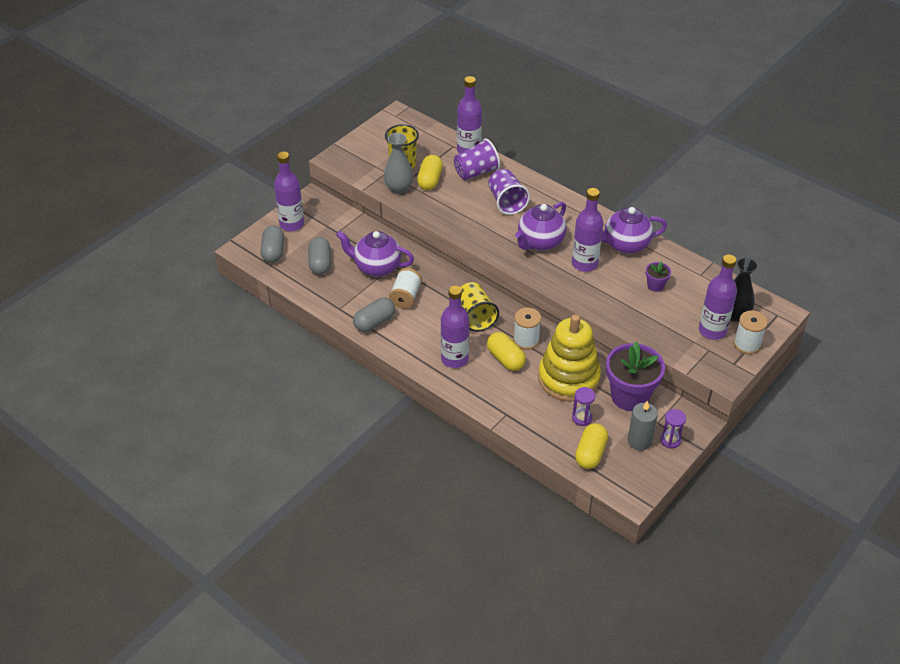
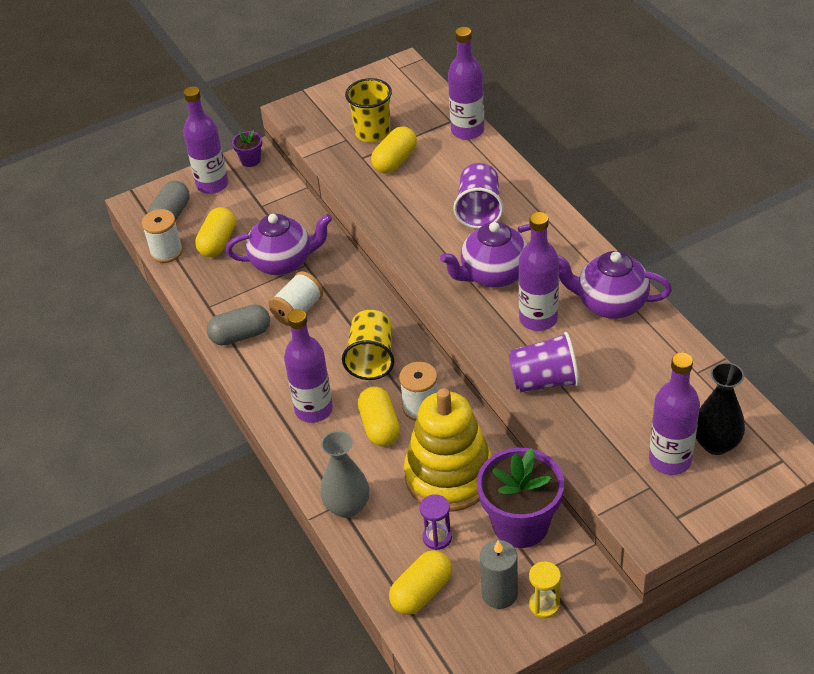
camera: 25 degrees right, 0 degrees up
(320, 263) = (218, 242): grey capsule -> yellow capsule
(376, 267) = (283, 262): purple teapot -> purple teapot turned 135 degrees clockwise
(399, 188) = (350, 164): grey vase -> grey vase (347, 507)
(476, 172) = (461, 162): purple cup -> purple cup (544, 381)
(655, 285) = (622, 373): purple flower pot -> purple flower pot (250, 160)
(670, 440) = (544, 605): purple hourglass -> yellow hourglass
(747, 344) = (711, 493): white spool -> white spool (166, 252)

